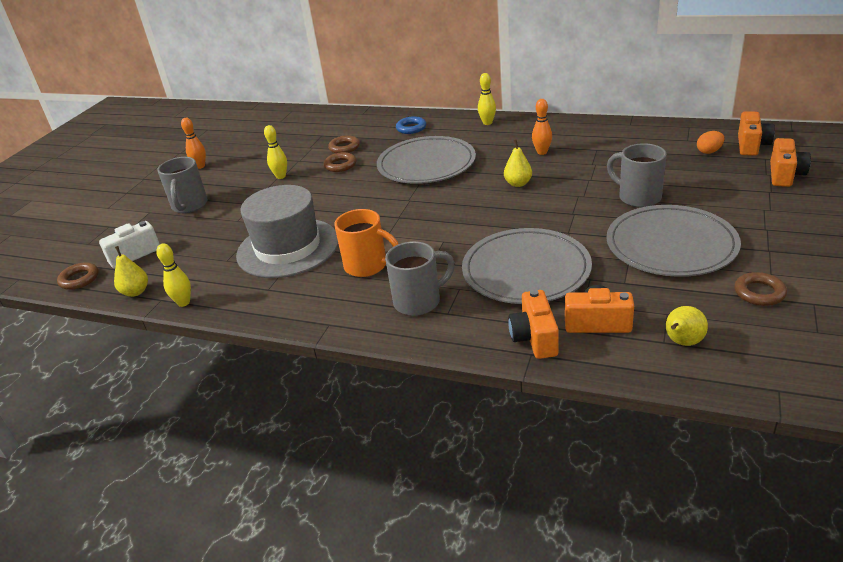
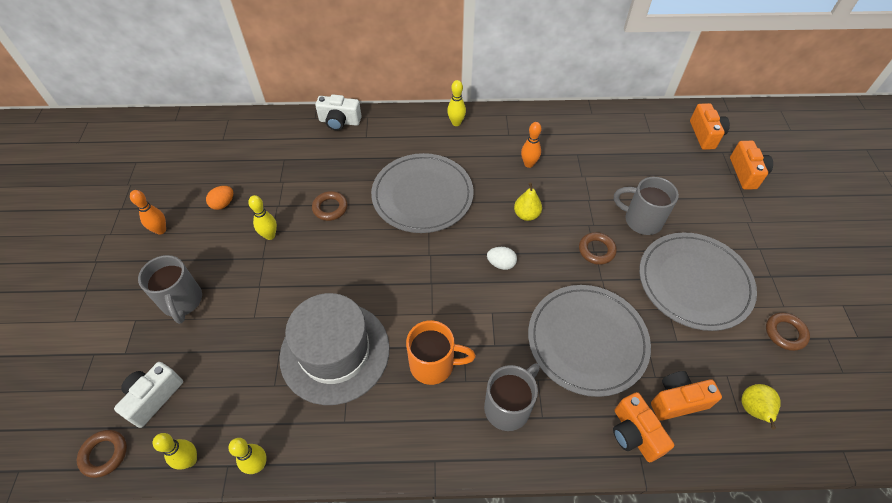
camera: 25 degrees left, 20 degrees up
(136, 292) = (190, 460): yellow pear -> yellow bowling pin
(344, 147) = (321, 178): brown ring -> brown ring (596, 250)
(382, 116) = (339, 121): none -> white camera
(411, 128) = (380, 138): blue ring -> none
(472, 212) = (501, 264): none -> white egg
(709, 151) = (674, 147): orange egg -> orange egg (223, 204)

